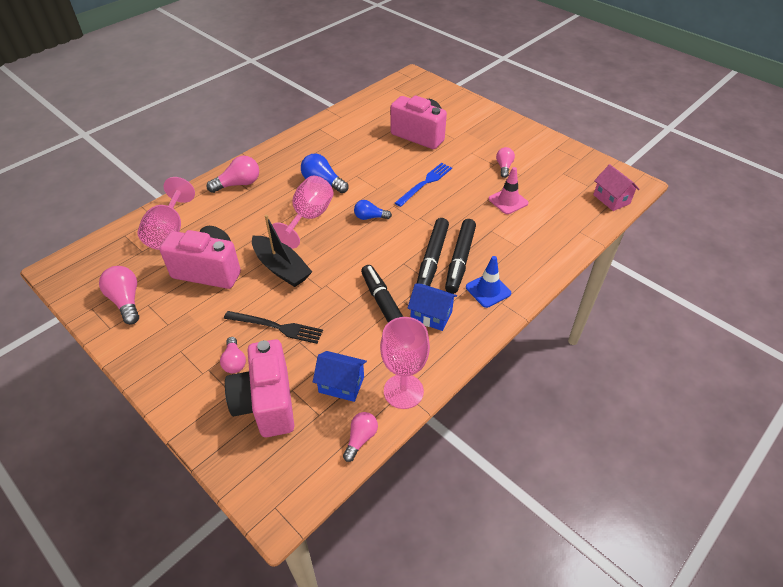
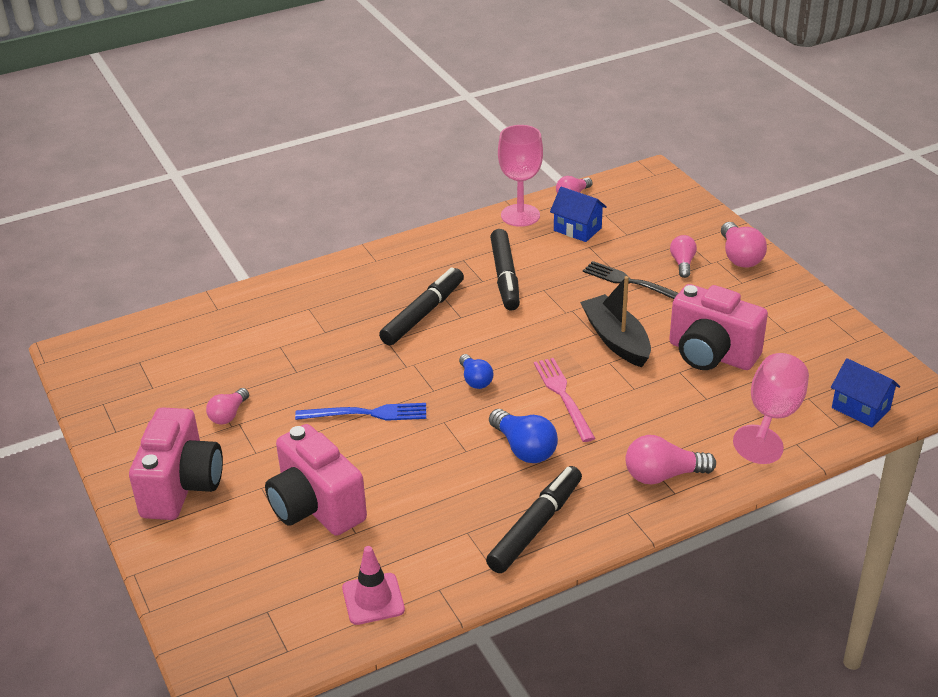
camera: 160 degrees left, 10 degrees down
(126, 301) = (815, 340): pink light bulb -> pink light bulb (739, 256)
(266, 403) = (653, 229): pink camera -> pink camera (181, 487)
(308, 218) = (563, 396): pink goblet -> pink fork
(370, 217) = (475, 380): blue light bulb -> blue light bulb turned 45 degrees clockwise
(425, 183) = (367, 414): blue fork -> blue fork turned 150 degrees counterclockwise
(431, 315) = (459, 263): blue house -> blue house (860, 408)
(460, 260) = (390, 306): black marker -> black marker (536, 526)
(488, 290) = (381, 272): blue traffic cone -> none
(508, 201) = (270, 363): pink traffic cone -> pink traffic cone (373, 599)
(611, 199) = (132, 337): pink house -> none

